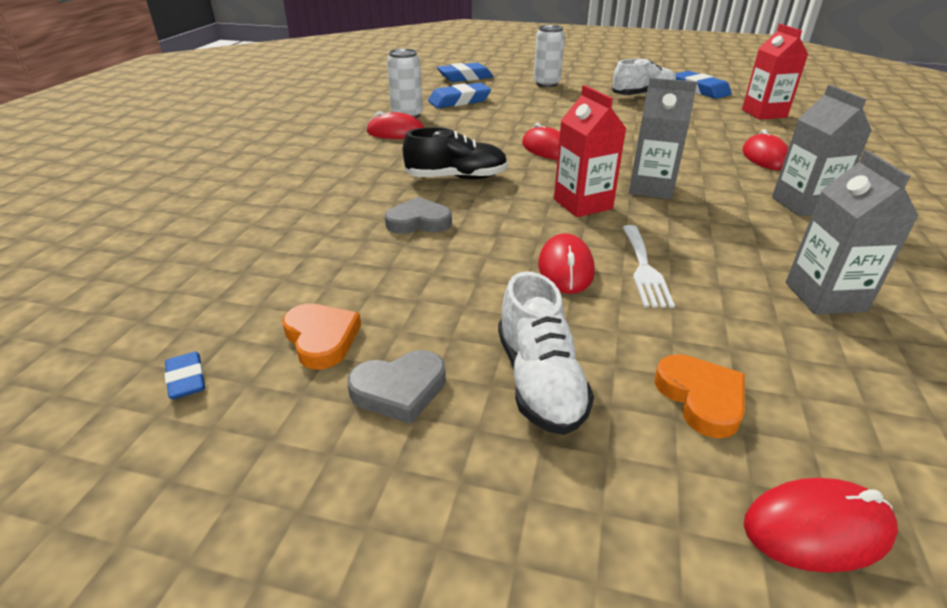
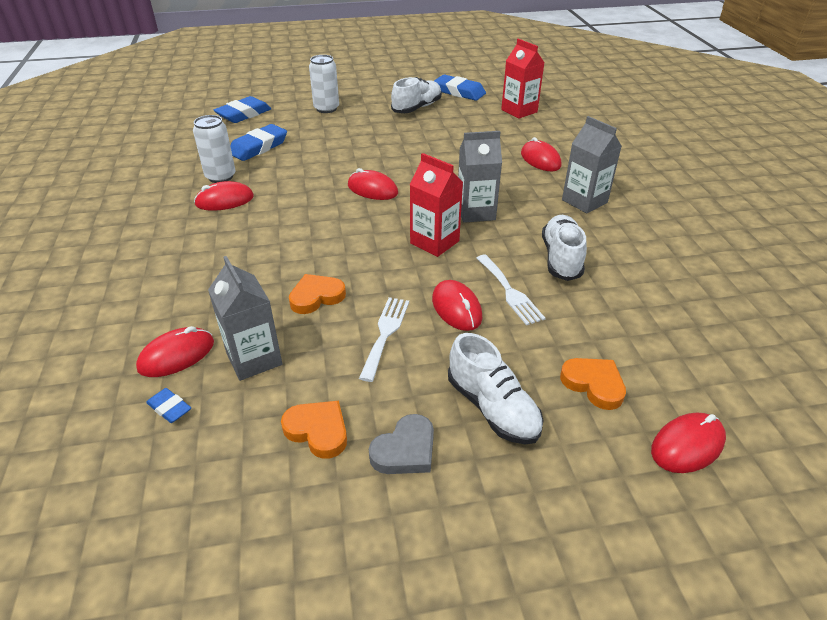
camera: 25 degrees left, 5 degrees up
(186, 379) = (238, 504): blue eraser -> blue eraser (169, 408)
(250, 236) = (176, 355): none -> red mouse
(419, 222) = (316, 297): grey heart -> orange heart
(457, 178) = (317, 241): black shoe -> none
(465, 271) = (385, 333): none -> white fork
(736, 252) = (561, 258): none -> white shoe
(825, 297) = (629, 280): grey carton -> grey carton (254, 359)

